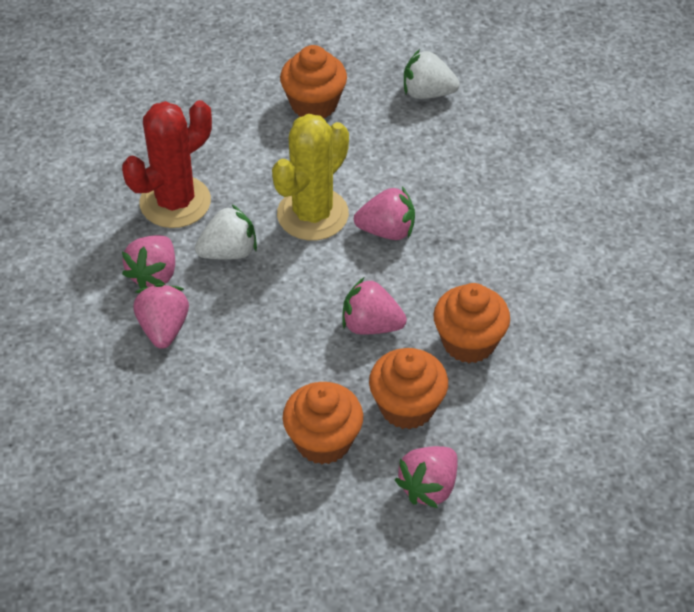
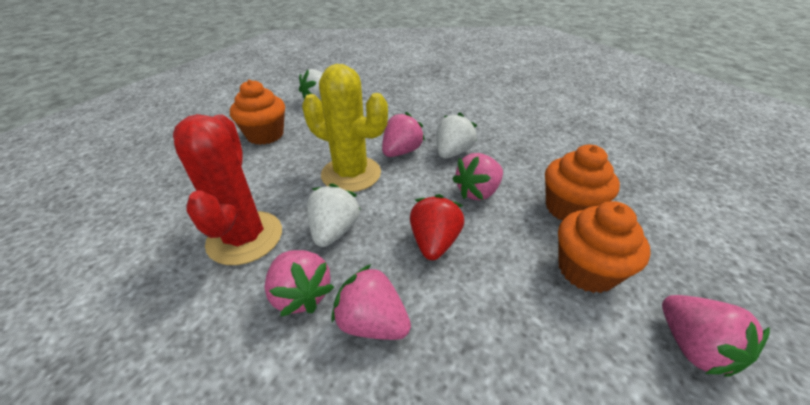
camera: 55 degrees left, 10 degrees down
(271, 325) = (434, 242): none -> red strawberry
(312, 214) = (351, 174): yellow cactus -> yellow cactus turned 45 degrees counterclockwise
(425, 274) = (452, 153): none -> white strawberry
(429, 487) = (659, 231): pink strawberry -> pink strawberry (692, 347)
(469, 342) = (524, 160): orange cupcake -> none

